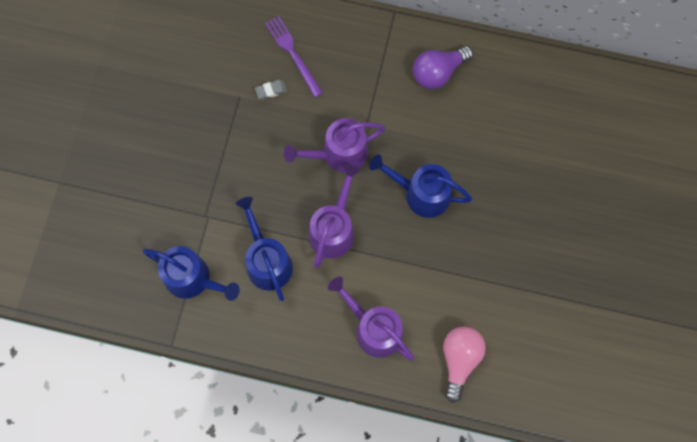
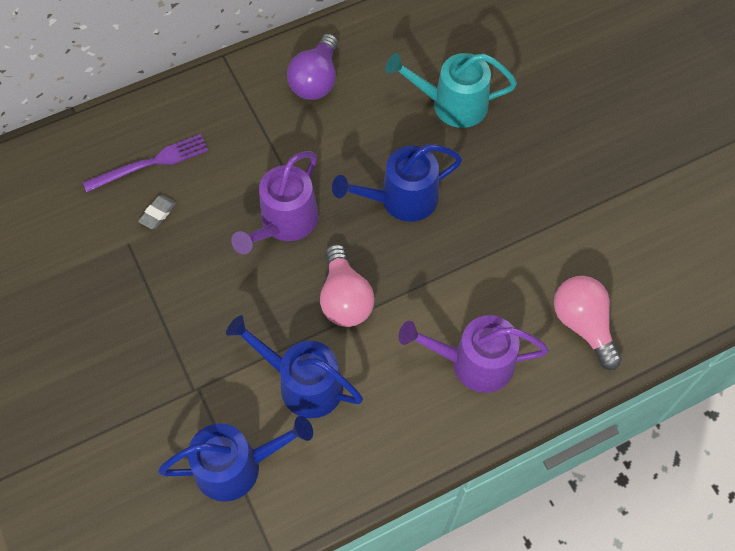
camera: 40 degrees left, 10 degrees down
(293, 54) = (150, 163): purple fork -> purple fork turned 135 degrees clockwise
(333, 229) = (345, 298): purple watering can -> pink light bulb
(510, 155) = (452, 104): none -> turquoise watering can

